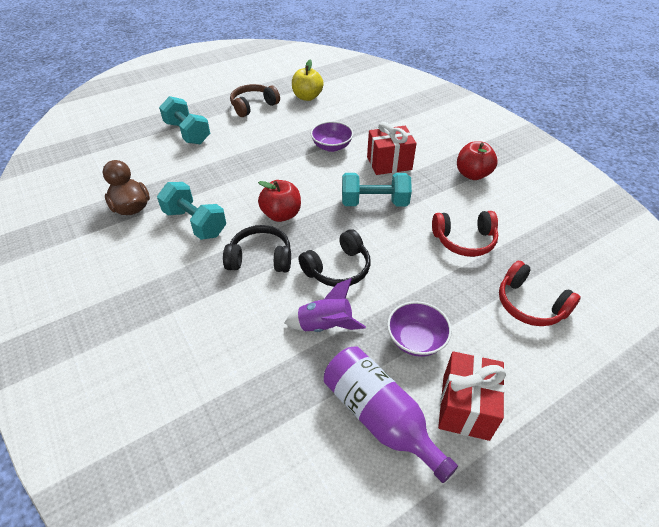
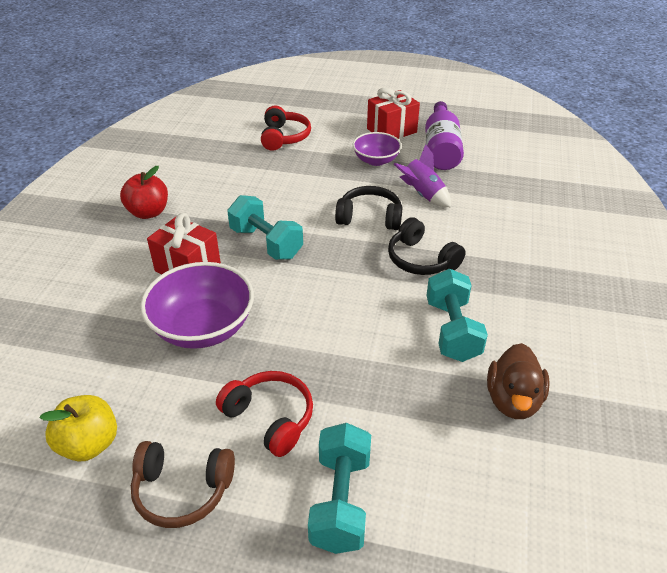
camera: 135 degrees left, 5 degrees down
(281, 214) = (359, 285): red apple -> none
(331, 146) = (203, 327): purple bowl -> purple bowl, size x1.66
(464, 240) = (254, 180): red headphones -> red headphones (270, 418)

